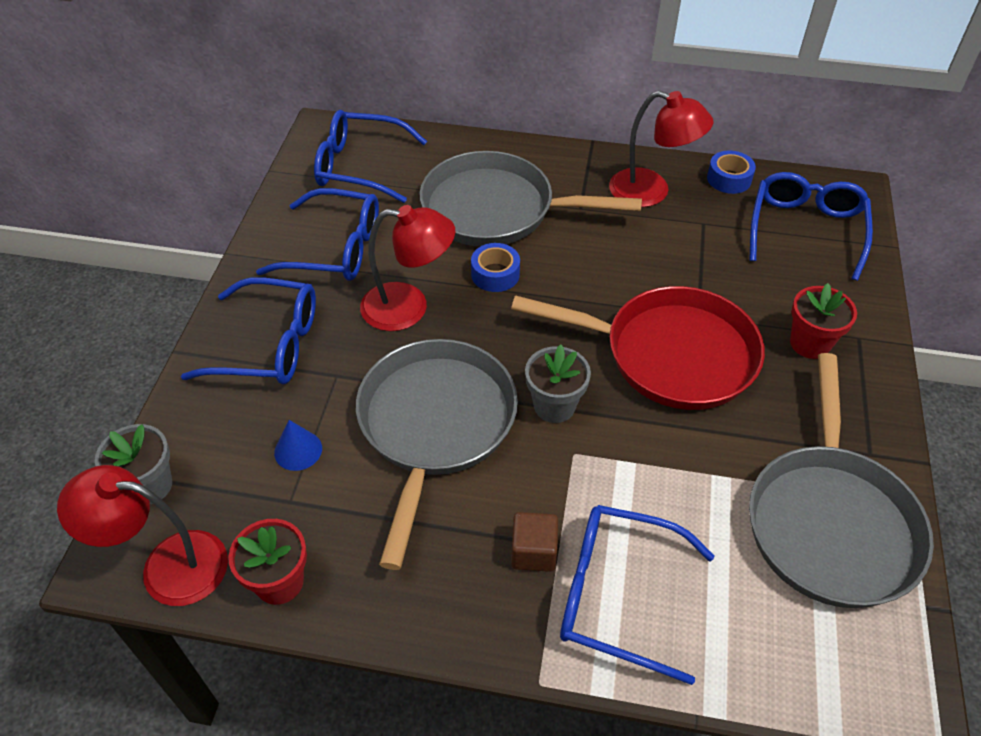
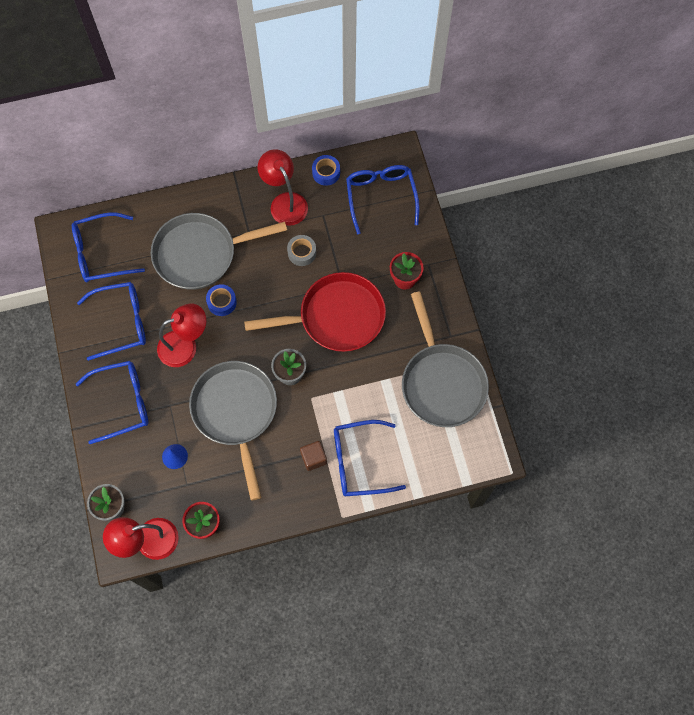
camera: 25 degrees left, 20 degrees up
(650, 256) = (302, 253): none -> grey tape
(651, 192) = (285, 202): red lamp -> red lamp turned 120 degrees counterclockwise

